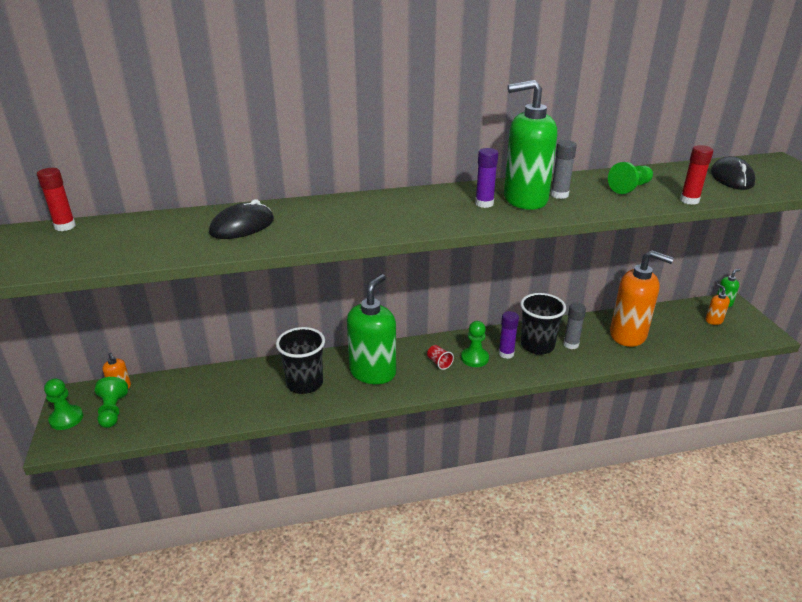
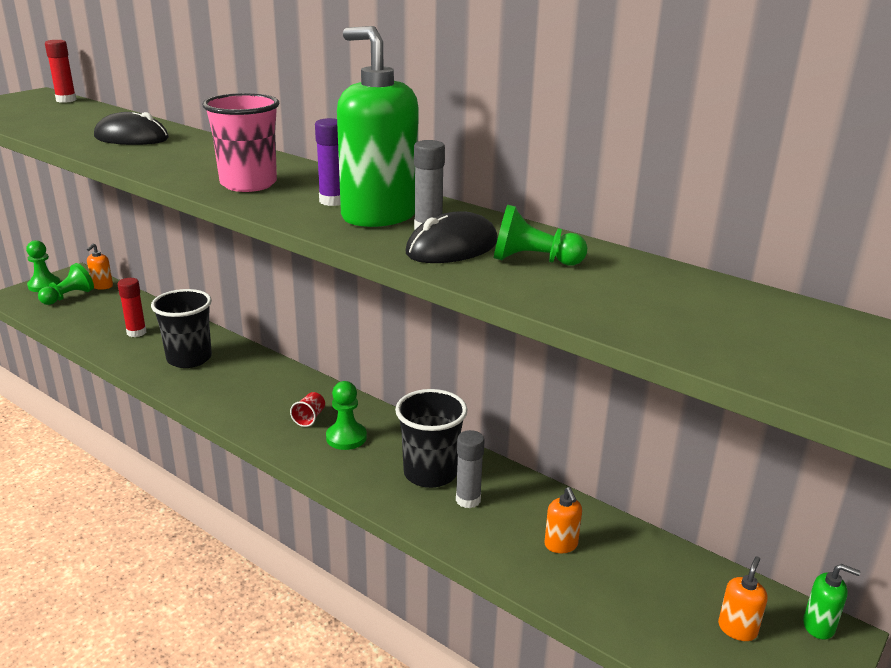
camera: 50 degrees right, 5 degrees down
(373, 372) = (247, 386): green soap dispenser -> none
(418, 216) = (248, 184): none -> pink cup
(506, 353) = (383, 456): purple glue stick -> none
(628, 335) = (561, 545): orange soap dispenser -> orange soap dispenser, size x0.42
(689, 200) = (558, 305): red glue stick -> red glue stick (136, 332)
(731, 178) = (731, 322): black mouse -> black mouse (452, 247)

